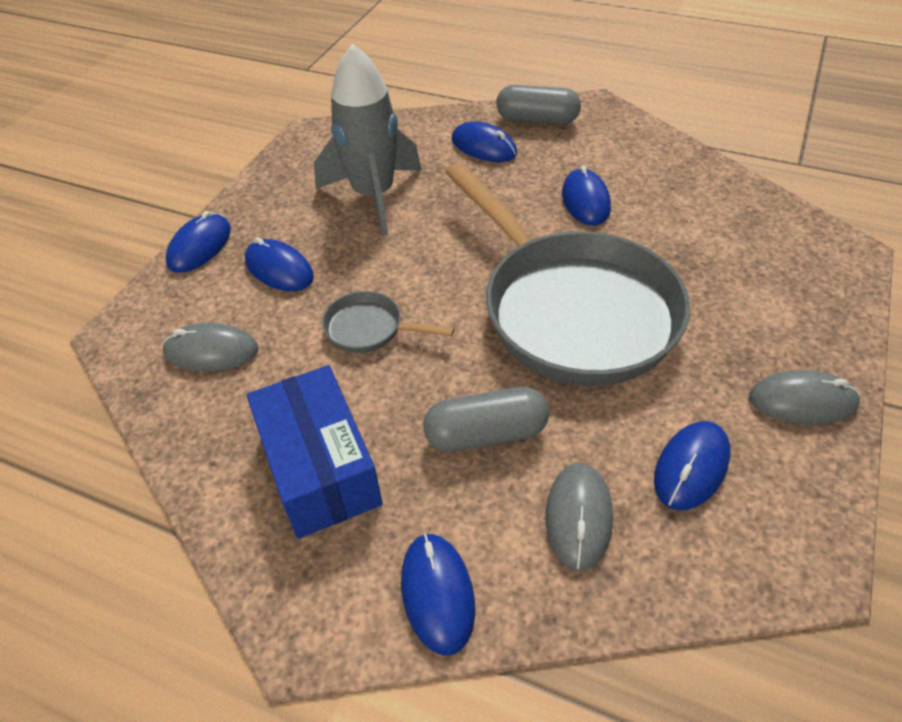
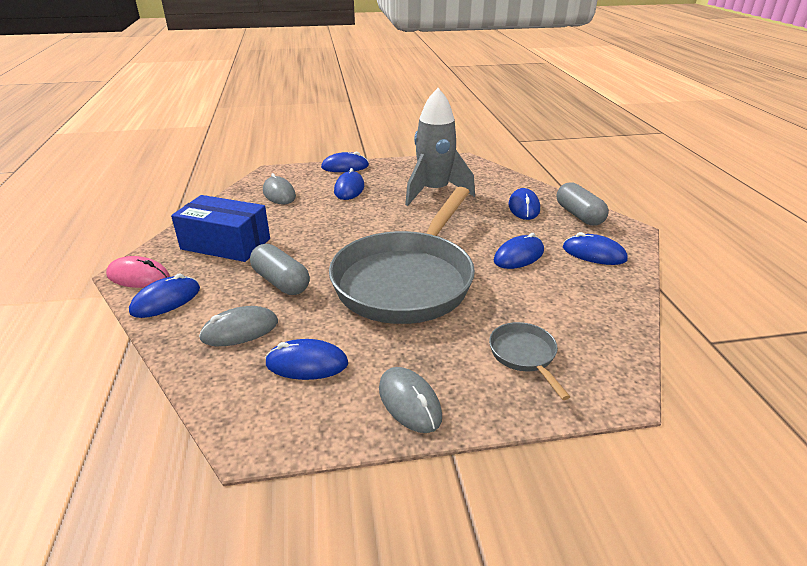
camera: 55 degrees right, 15 degrees down
(319, 468) = (226, 244): blue box -> blue box turned 75 degrees clockwise
(329, 620) = (138, 276): none -> pink mouse
(369, 329) = (329, 225): grey pan -> grey pan (524, 355)
(621, 150) = (594, 254): none -> blue mouse

